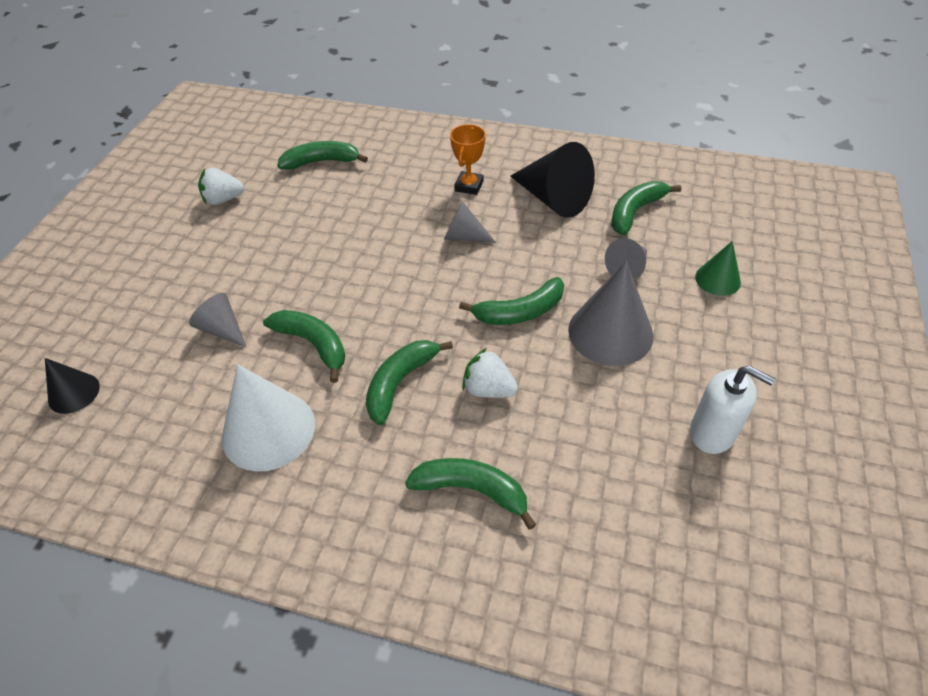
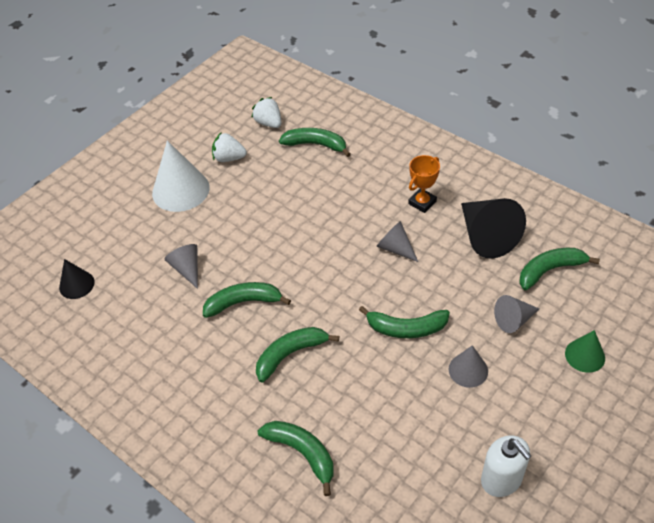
camera: 25 degrees right, 0 degrees up
(268, 430) = (187, 357): white cone -> white cone (180, 190)
(313, 344) = (243, 302): green banana -> green banana turned 75 degrees counterclockwise
(488, 389) = (351, 382): white strawberry -> white strawberry (269, 123)
(610, 332) = (468, 370): grey cone -> grey cone, size x0.56

